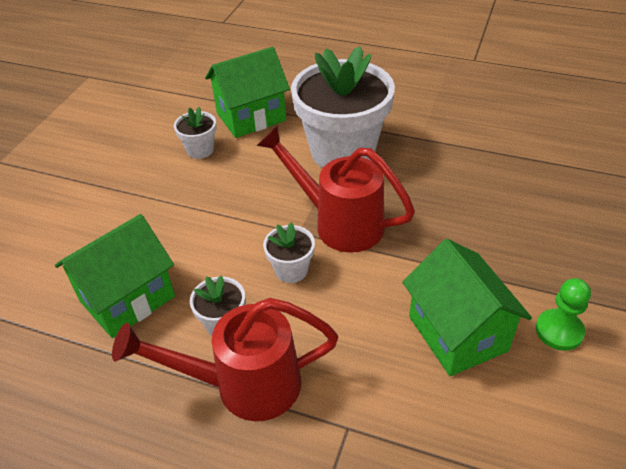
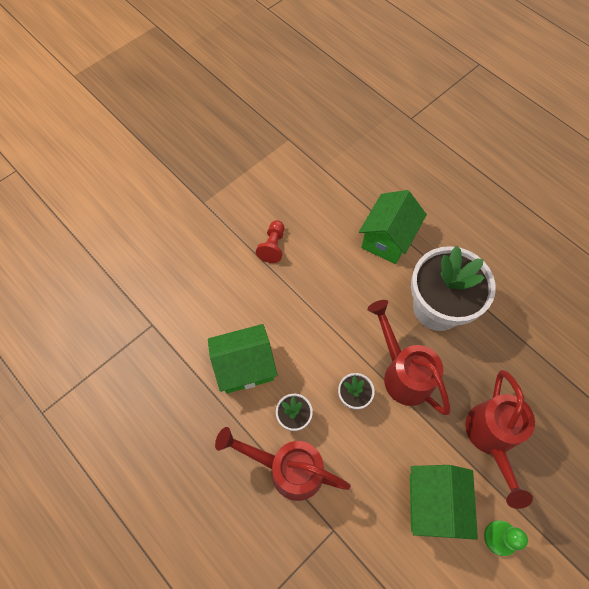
camera: 25 degrees right, 20 degrees up
(111, 169) = (273, 246): none -> red pawn
(200, 150) = (338, 256): white flower pot -> none
(251, 117) = (387, 239): green house -> green house turned 60 degrees counterclockwise
(479, 239) = (491, 438): none -> red watering can

